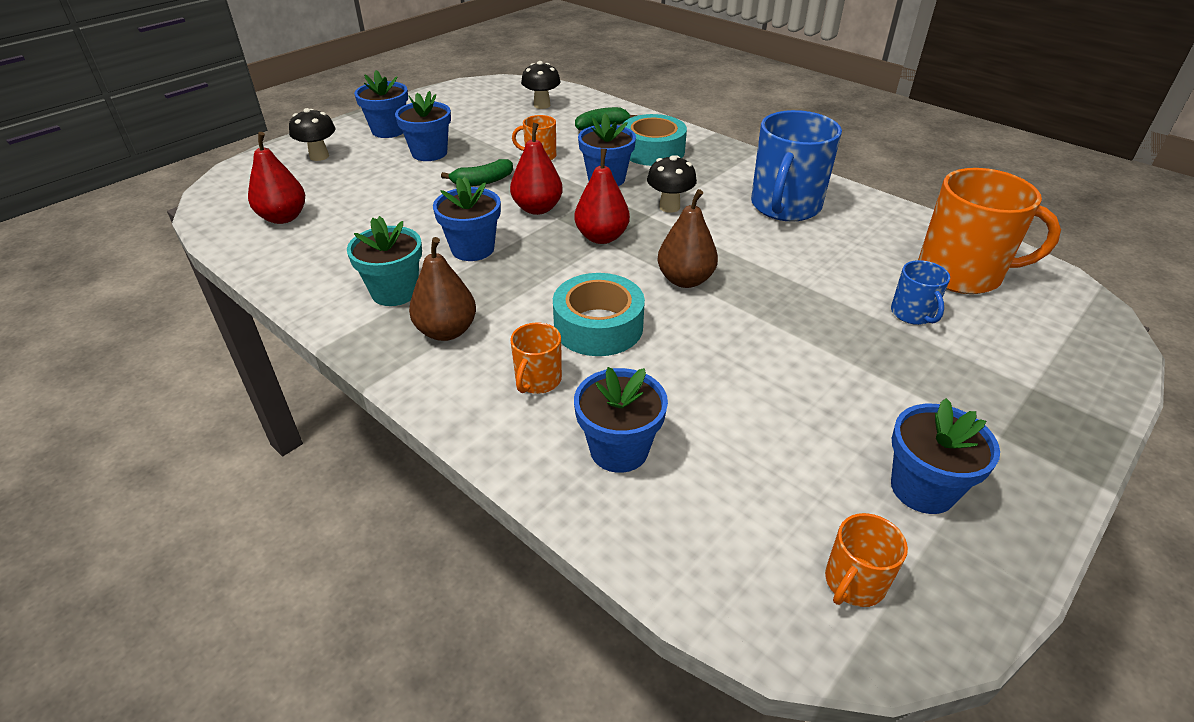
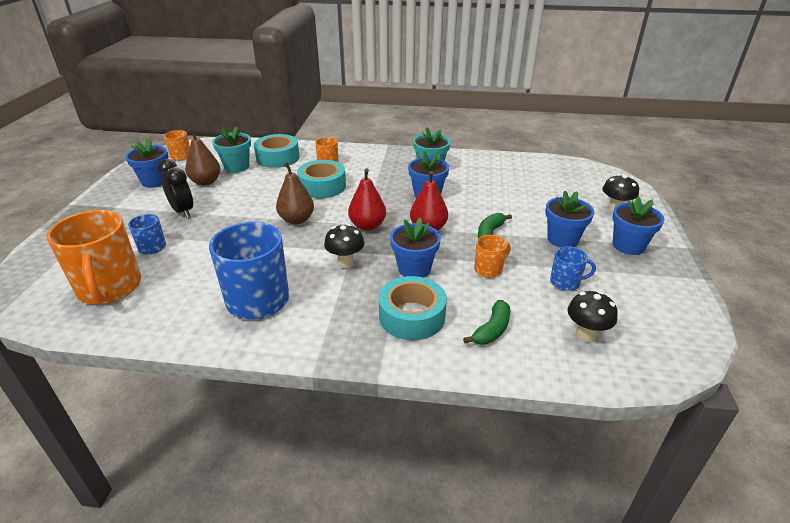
camera: 145 degrees right, 5 degrees down
(283, 217) = (544, 175): red pear -> none
(446, 331) = (385, 164): brown pear -> brown pear (206, 182)
(495, 129) = (565, 282): none -> blue mug
(619, 450) = (278, 158): blue flower pot -> turquoise tape
(724, 459) = (236, 167): none -> turquoise flower pot
(861, 367) = (183, 211): none -> black clock
(962, 273) = (110, 288): orange mug -> orange mug turned 90 degrees counterclockwise

